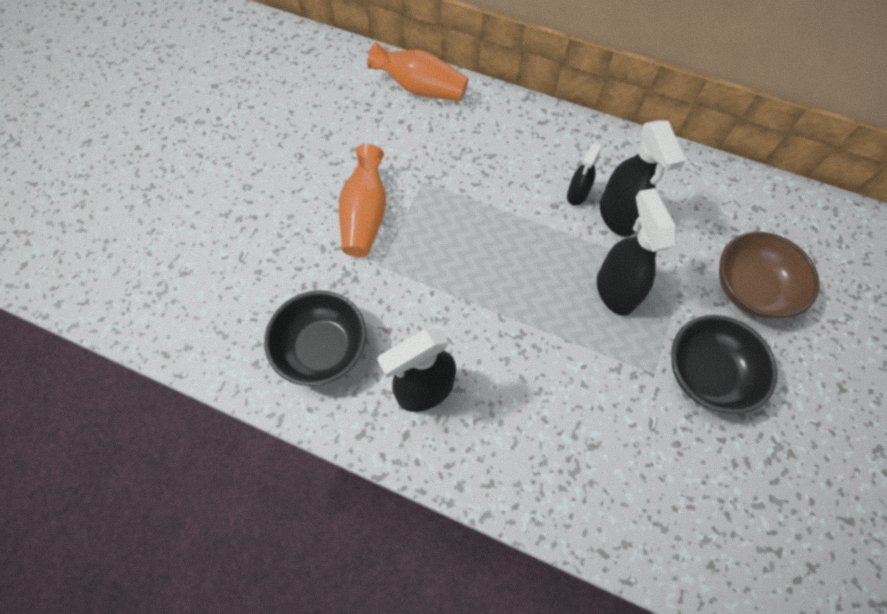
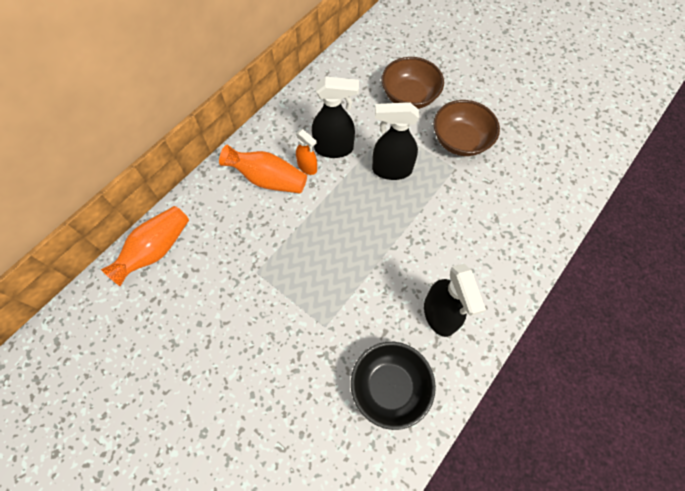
camera: 75 degrees left, 0 degrees up
(365, 215) = (273, 327): orange vase -> orange vase (268, 179)
(577, 195) = (307, 167): black spray bottle -> orange spray bottle
(706, 373) = (460, 141): black bowl -> brown bowl

